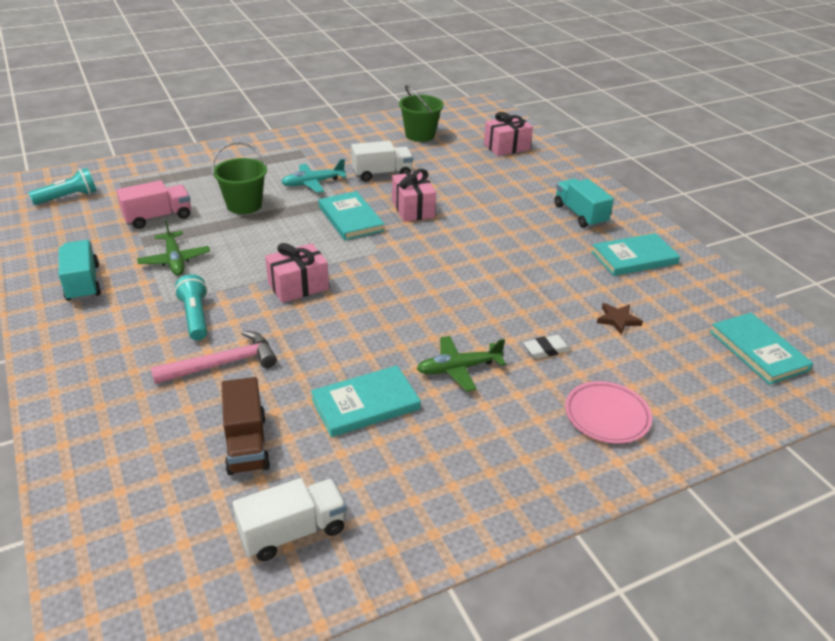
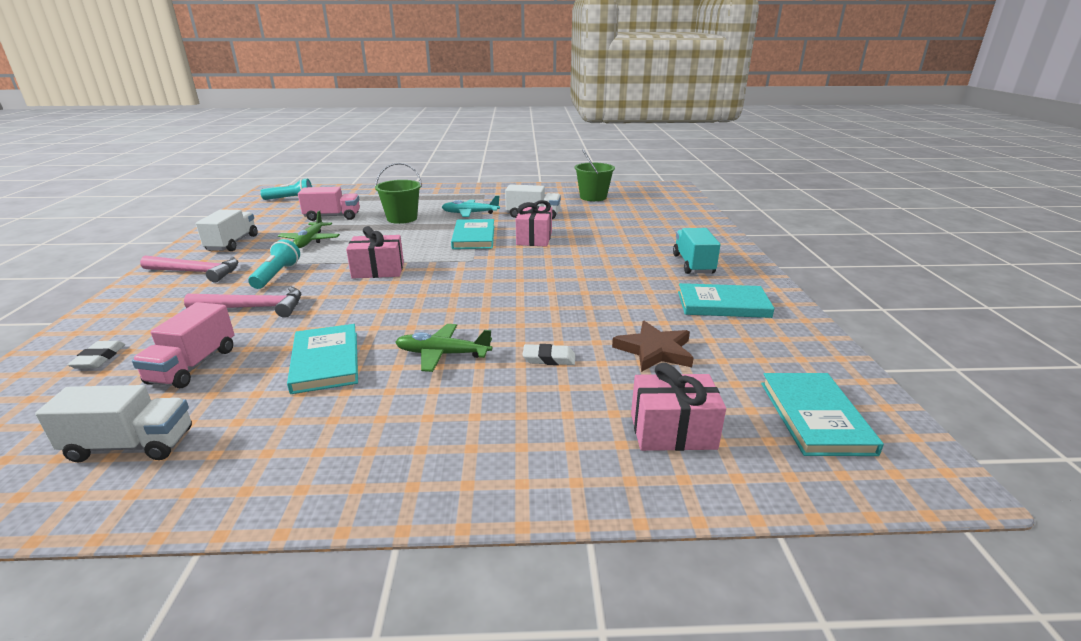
camera: 25 degrees right, 10 degrees down
(83, 283) = (232, 243): turquoise truck -> white truck
(95, 334) = (196, 272): none -> pink hammer
(137, 464) = (99, 358): none -> white eraser
(246, 444) = (193, 366): brown truck -> pink truck
(365, 404) = (325, 361): turquoise book -> turquoise book turned 75 degrees clockwise
(506, 147) = (665, 212): pink gift -> pink gift (672, 431)
(607, 415) = (555, 433): pink plate -> none
(617, 320) = (654, 350): brown star -> brown star, size x1.56

